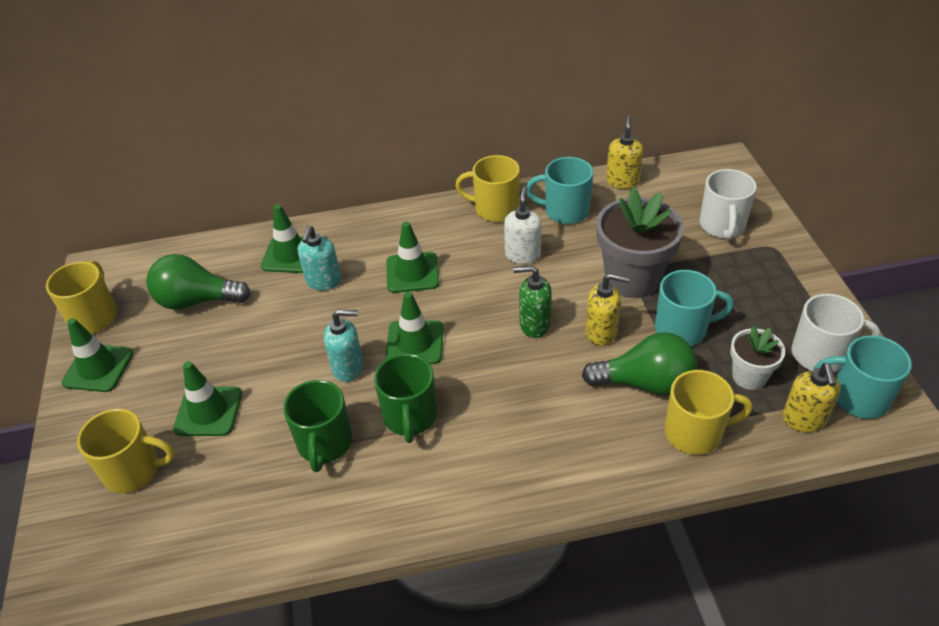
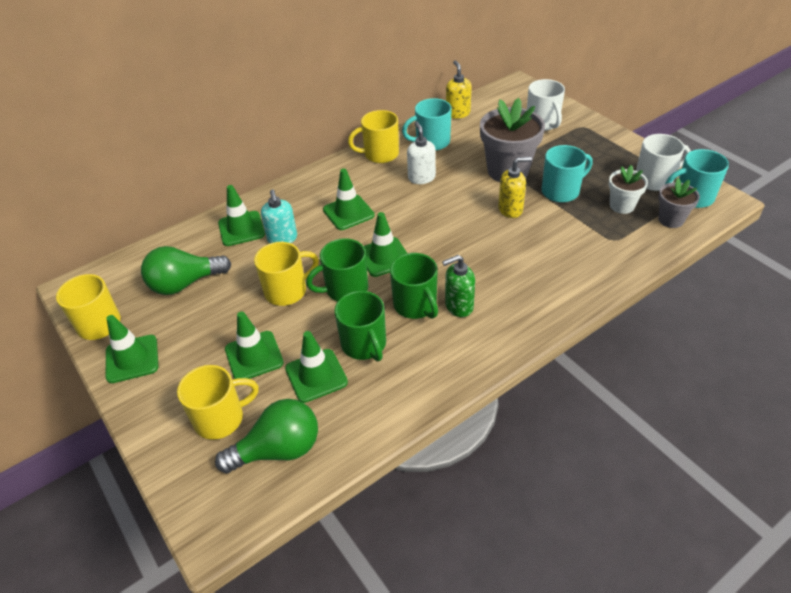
camera: 25 degrees left, 0 degrees up
(253, 460) = (316, 375): none -> green traffic cone
(348, 368) = (345, 289): turquoise soap dispenser -> green mug
(534, 324) = (461, 219): green soap dispenser -> green soap dispenser (458, 306)
(645, 383) = (561, 230): green light bulb -> green light bulb (278, 450)
(695, 432) = (612, 249): yellow mug -> yellow mug (287, 291)
(803, 419) = (671, 219): yellow soap dispenser -> grey flower pot

